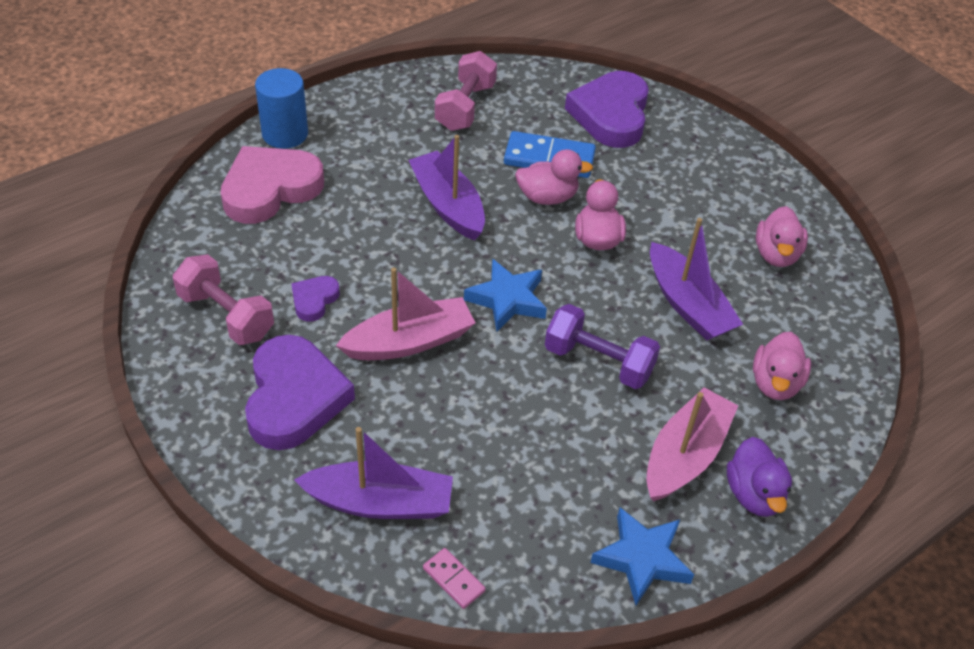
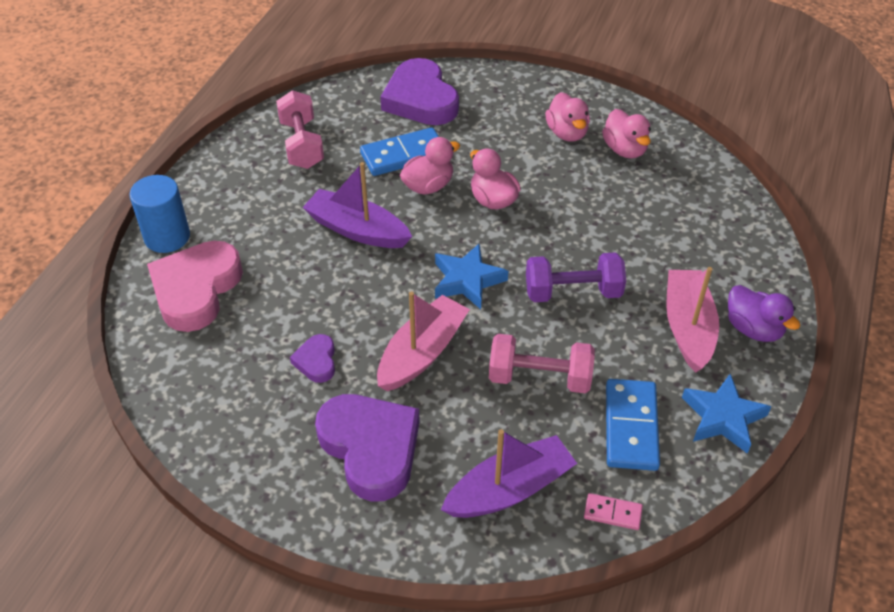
camera: 30 degrees left, 0 degrees up
(226, 315) = (253, 413): pink dumbbell -> pink dumbbell (539, 377)
(542, 514) = (631, 427): none -> blue domino
(688, 304) = (597, 217): purple boat -> none
(775, 383) = (701, 243): pink duck -> pink duck (567, 133)

